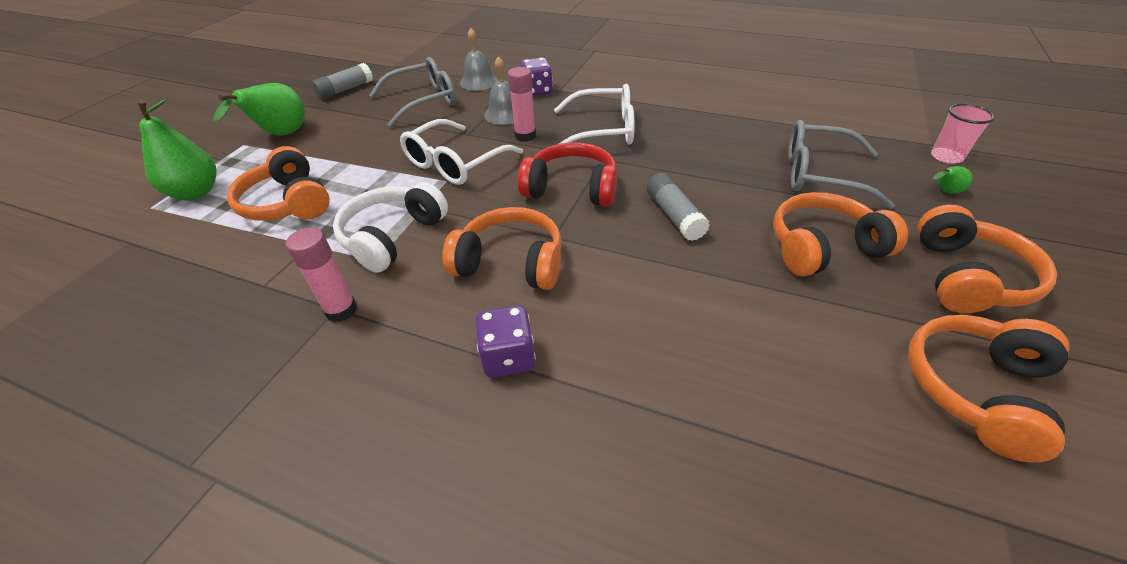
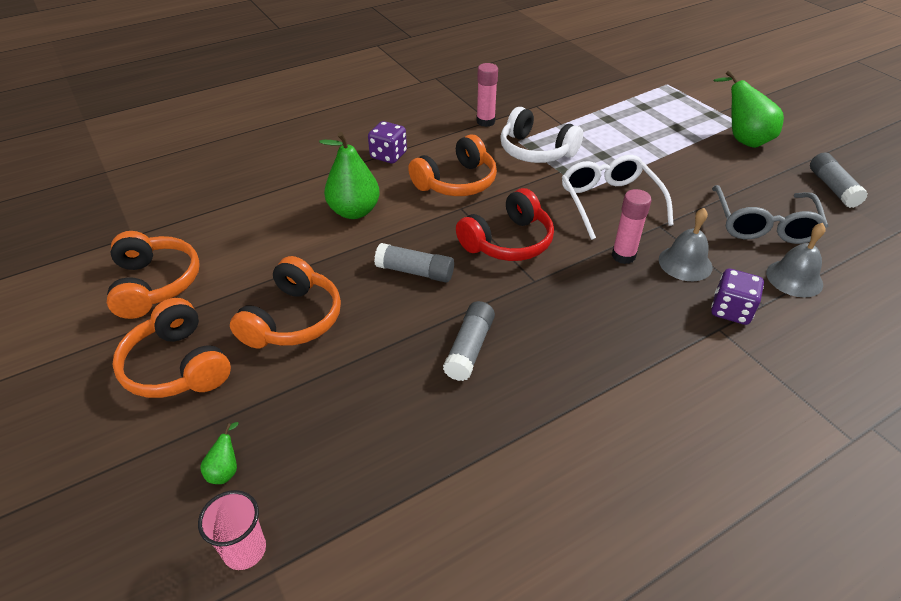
camera: 125 degrees right, 0 degrees up
(196, 192) = (672, 98): green pear -> green pear (354, 211)
(288, 203) = (622, 125): orange headphones -> none
(392, 237) = (536, 151): white headphones -> white headphones turned 150 degrees clockwise
(603, 130) = (587, 309): white glasses -> none
(705, 155) = (469, 348): none -> grey glue stick
(820, 175) = (353, 402): grey glasses -> none

